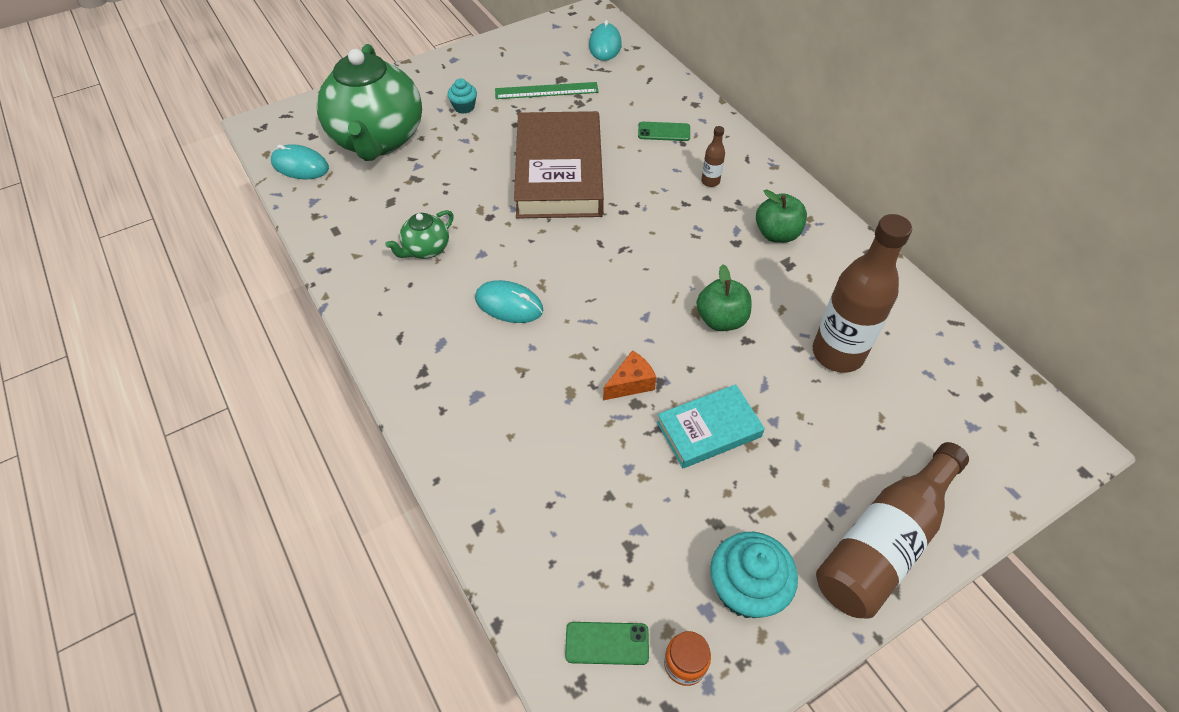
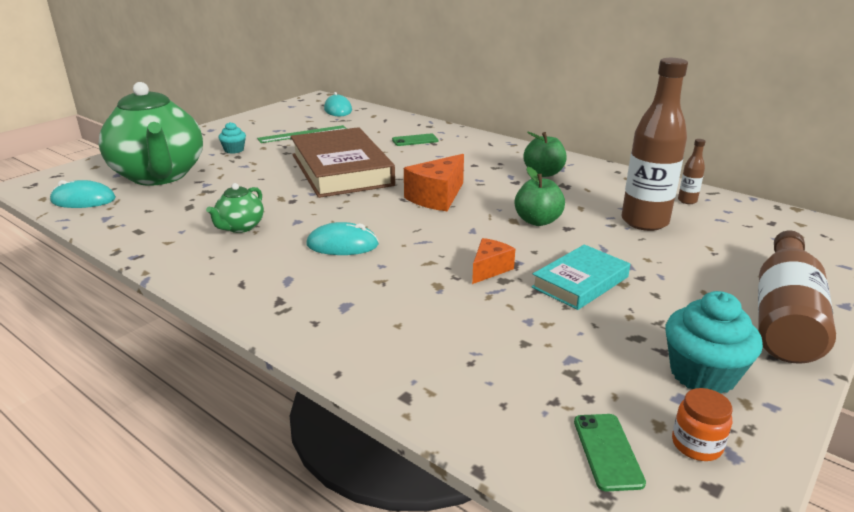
camera: 20 degrees left, 25 degrees down
(607, 643) = (607, 451): green phone -> green phone turned 75 degrees counterclockwise
(636, 249) = (437, 197): none -> orange cheese
(710, 181) = (470, 157): brown bottle -> brown bottle (687, 201)

